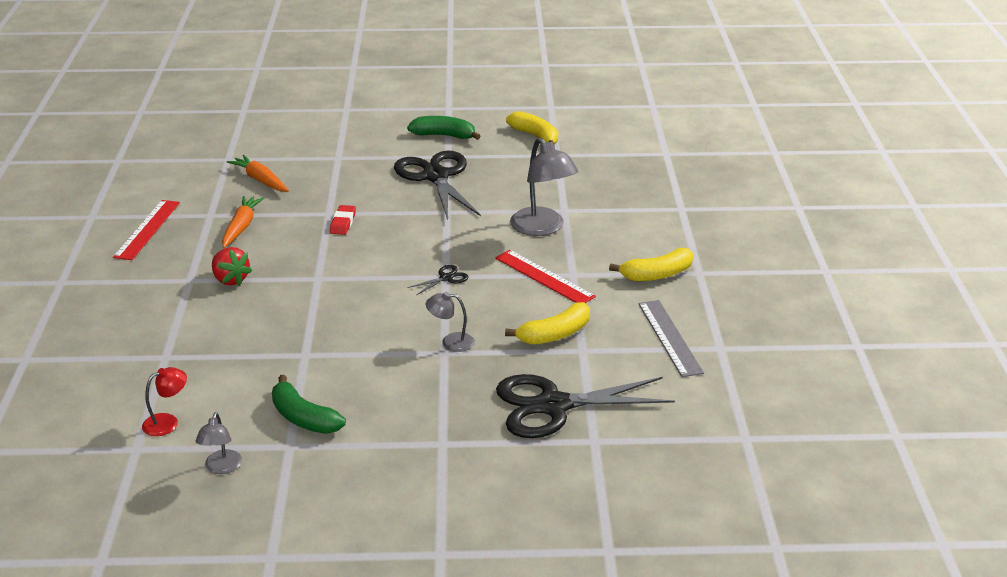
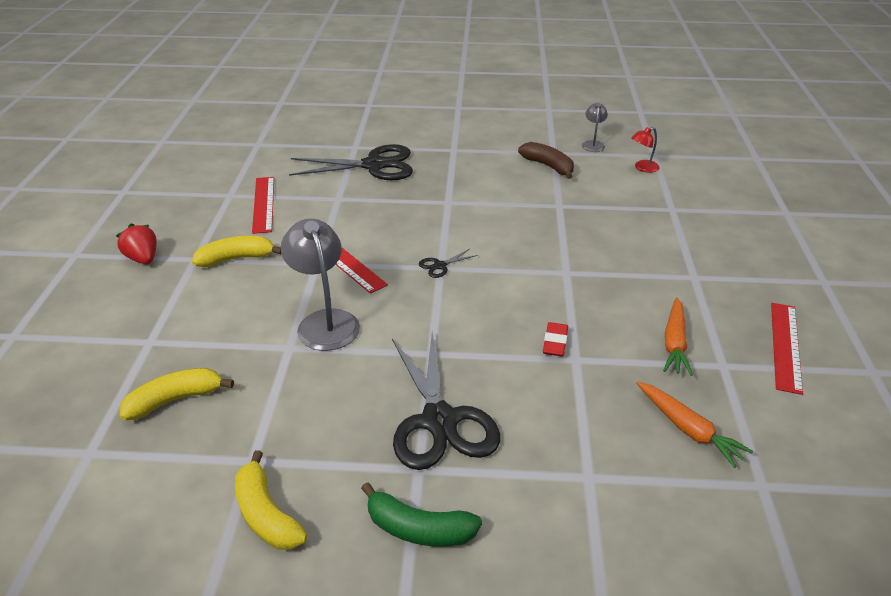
camera: 175 degrees left, 5 degrees up
(230, 280) = (653, 275): red strawberry -> red strawberry (143, 259)
(303, 418) = (548, 166): green banana -> brown banana
(451, 342) = (441, 209): grey lamp -> none
(555, 334) = (355, 210): yellow banana -> yellow banana (175, 399)
(669, 337) = (263, 204): grey ruler -> red ruler

